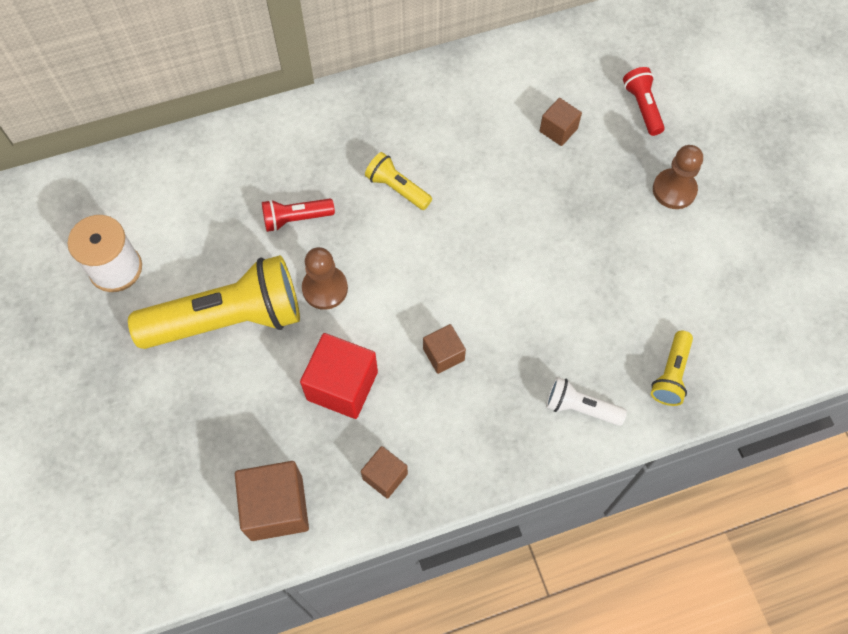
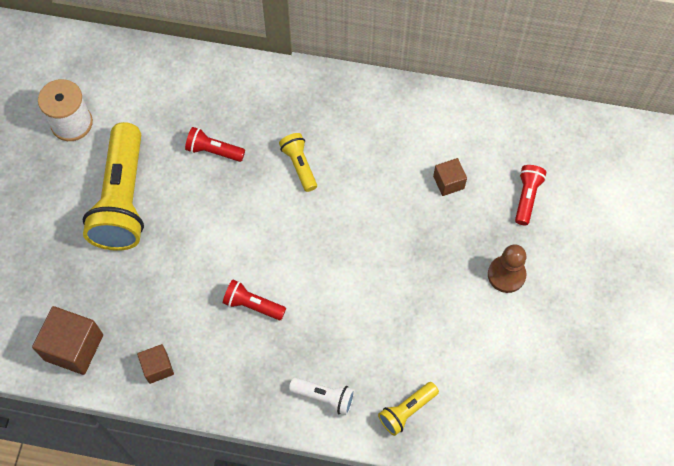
camera: 30 degrees right, 0 degrees up
(228, 319) = (123, 199): yellow flashlight -> yellow flashlight turned 75 degrees clockwise
(325, 288) = (201, 212): brown pawn -> none
(342, 385) = (169, 288): red cube -> none
(443, 354) = (253, 305): brown cube -> red flashlight
(580, 407) = (324, 397): white flashlight -> white flashlight turned 150 degrees clockwise

